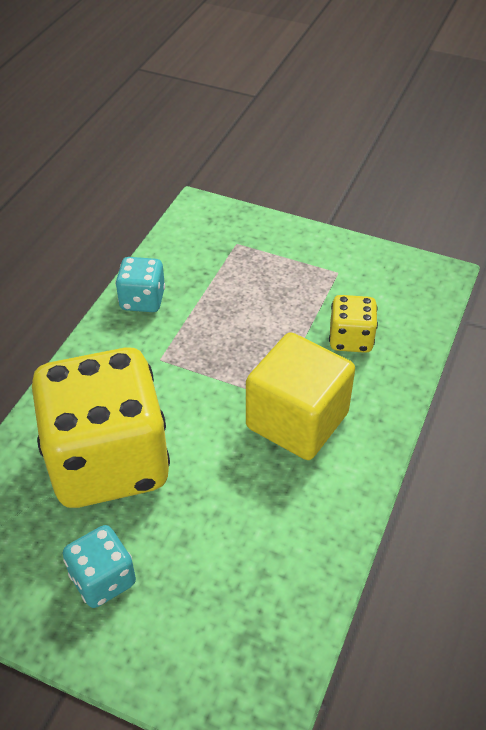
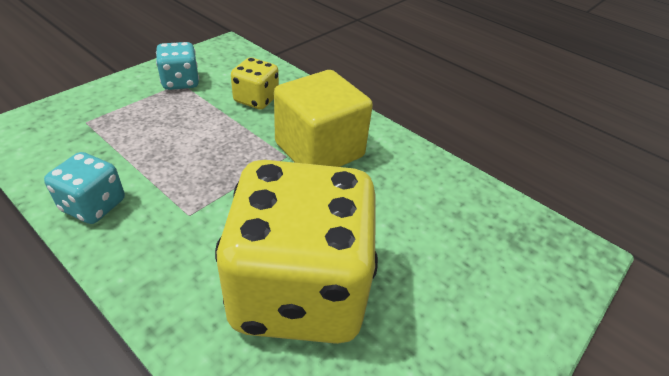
camera: 75 degrees left, 5 degrees down
(103, 579) = (442, 331): turquoise dice -> turquoise dice (180, 82)

